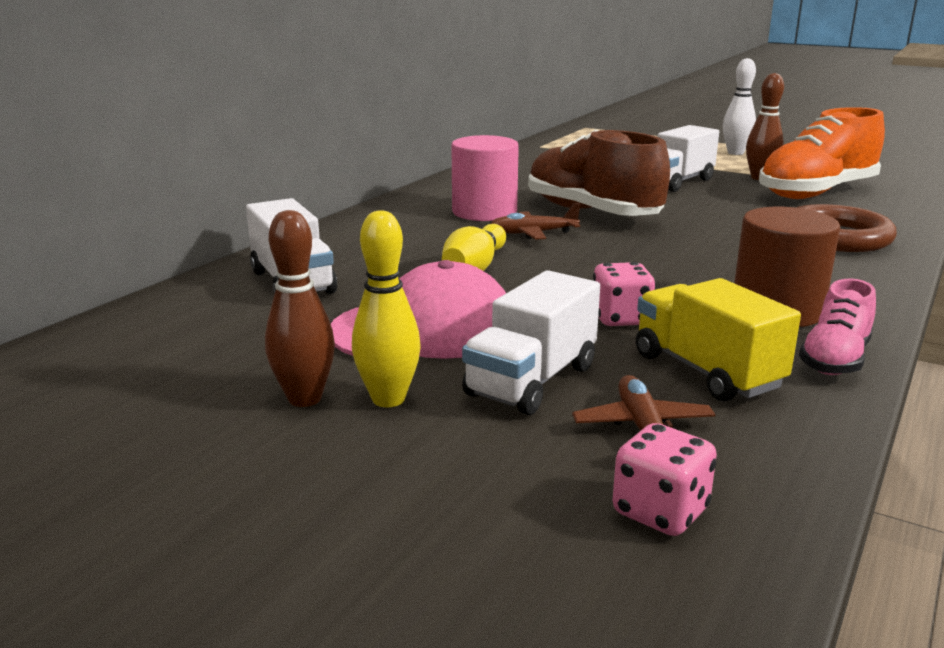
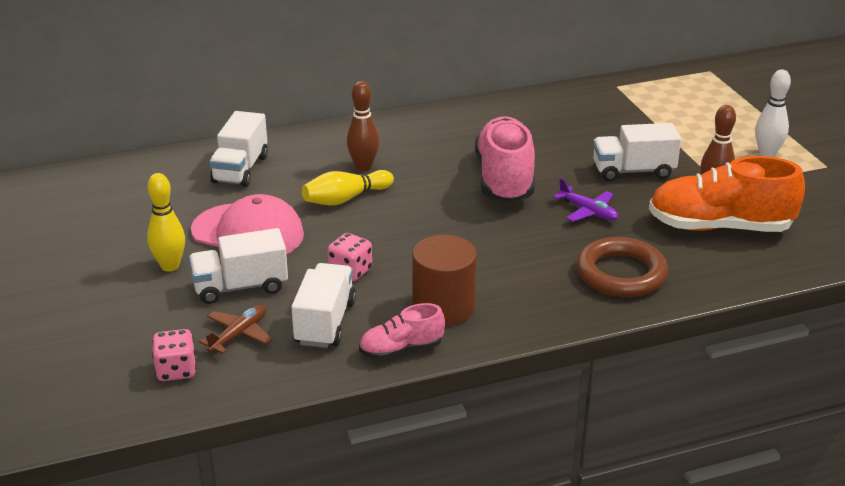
camera: 40 degrees right, 10 degrees up
(304, 399) = (141, 249): brown bowling pin -> brown bowling pin (363, 167)
(484, 212) = (438, 150): pink cylinder -> none
(533, 233) = (430, 183): brown plane -> none
(592, 212) = (505, 179): brown shoe -> pink shoe
(706, 371) = (325, 323): yellow truck -> white truck
(709, 211) = (588, 211): none -> purple plane

